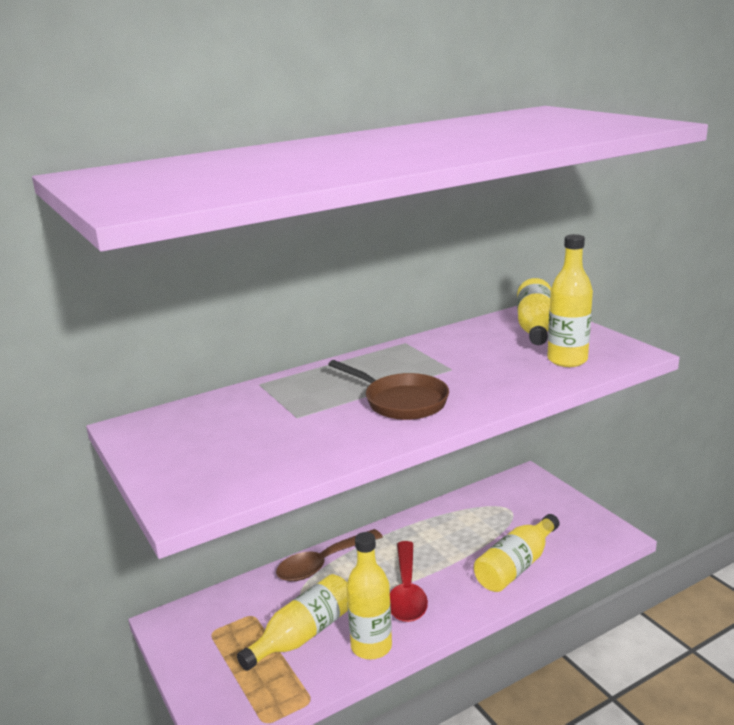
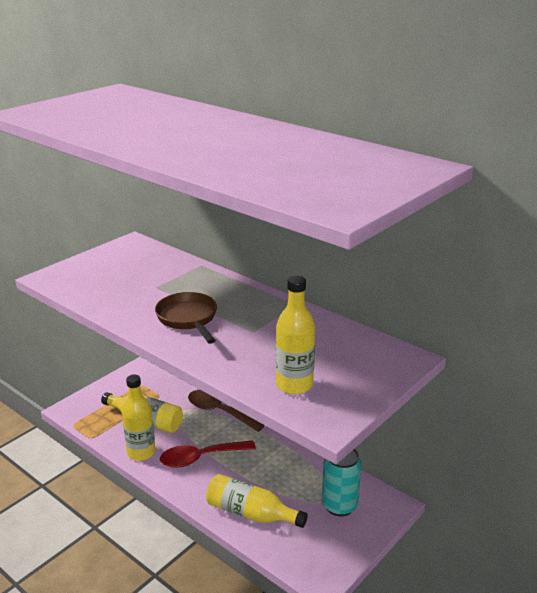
camera: 70 degrees right, 5 degrees up
(401, 401) = (188, 319): brown pan -> brown pan turned 135 degrees clockwise
(520, 506) = (339, 505): none -> turquoise can
(535, 327) = (364, 362): yellow bottle -> none

